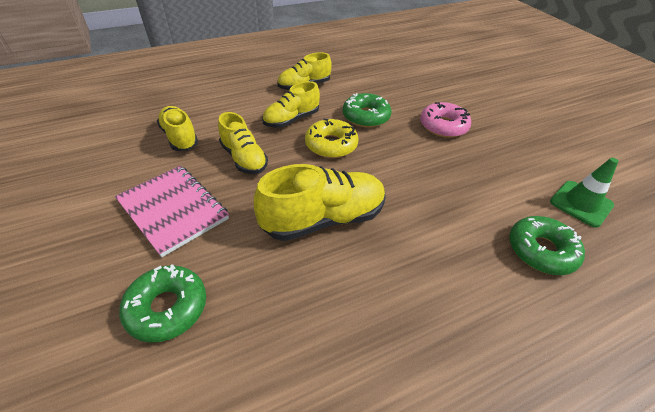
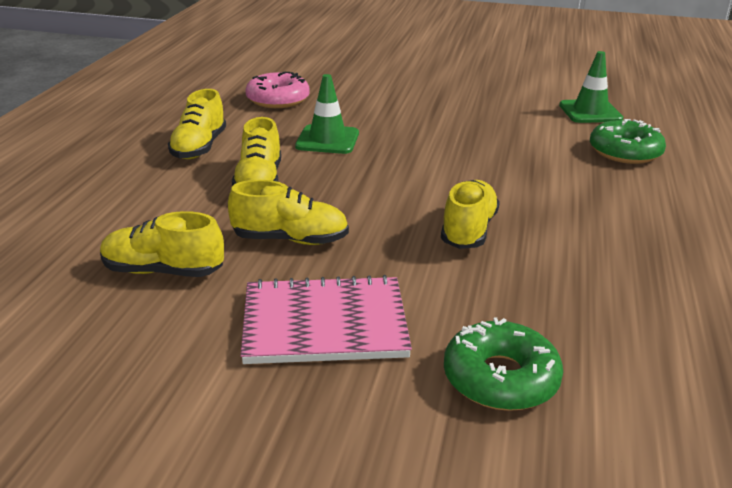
camera: 50 degrees left, 15 degrees down
(323, 219) = (468, 230): yellow shoe -> yellow shoe, size x0.65
(331, 145) = (348, 178): yellow donut -> none
(366, 116) = (327, 140): green donut -> green traffic cone
(443, 126) = (408, 113): pink donut -> pink donut (278, 99)

